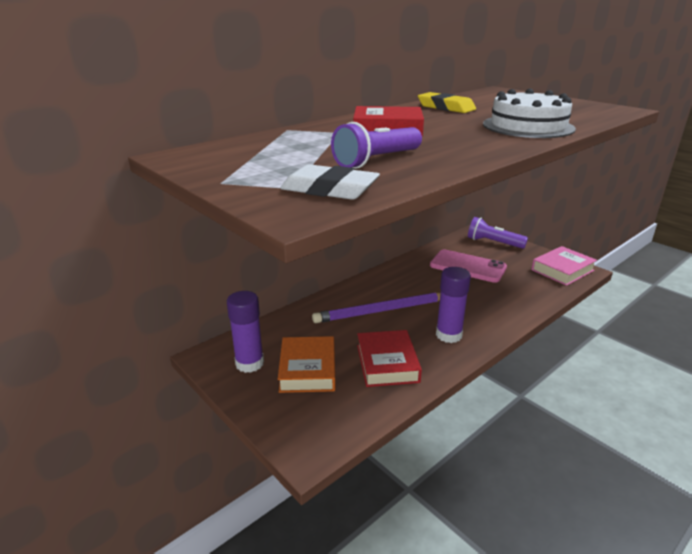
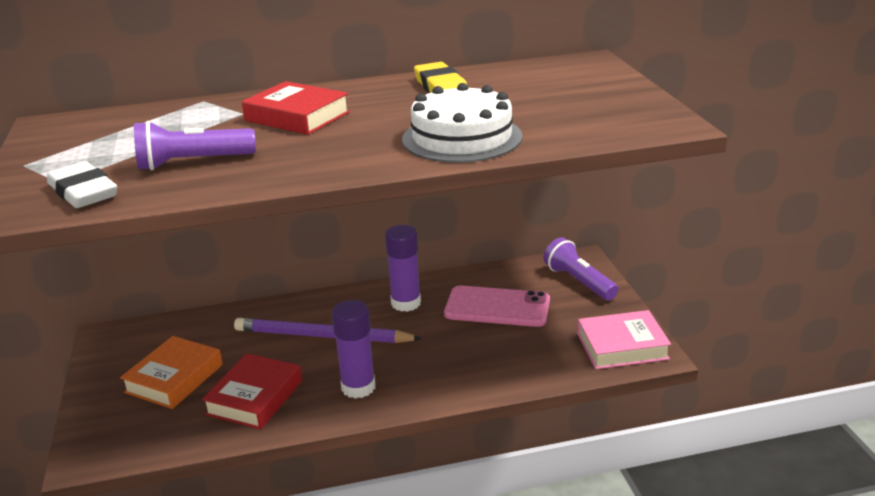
camera: 30 degrees right, 0 degrees up
(249, 363) = (132, 355): purple glue stick -> purple glue stick (406, 303)
(467, 266) = (497, 307): pink phone -> pink phone turned 45 degrees counterclockwise

